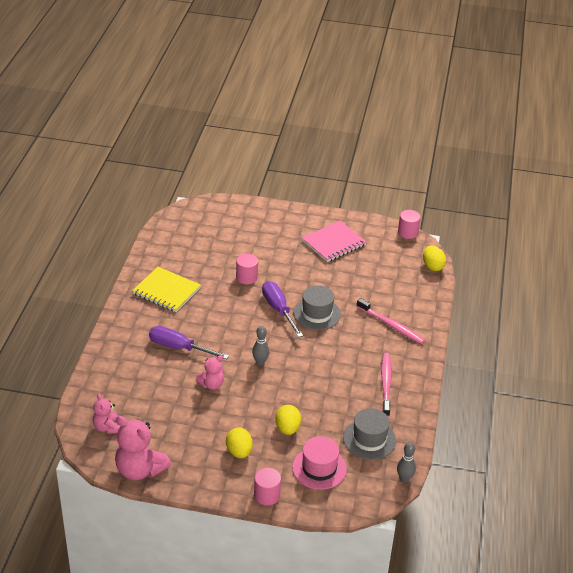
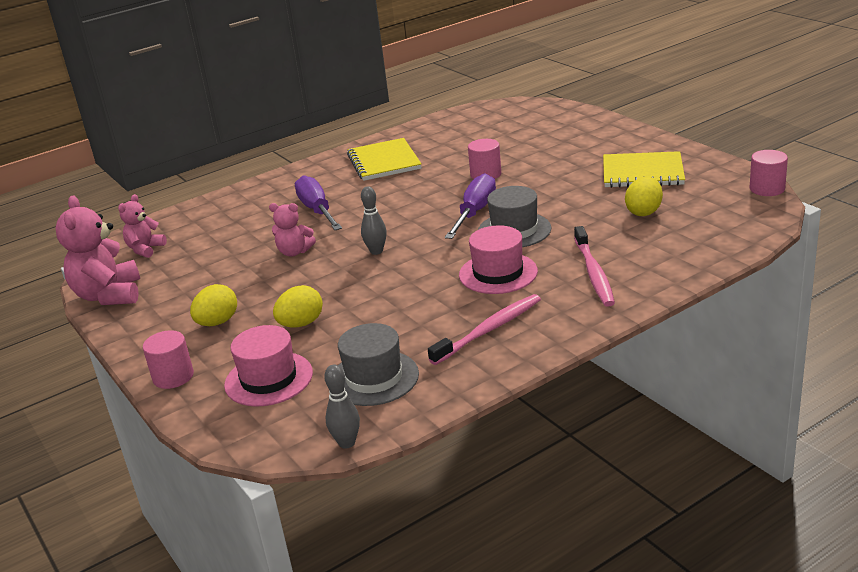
camera: 50 degrees right, 10 degrees down
(333, 243) = (642, 172): pink notebook -> yellow notebook
(345, 347) = (498, 273): none -> pink hat
(432, 266) = (753, 232): yellow egg -> yellow egg (644, 212)

